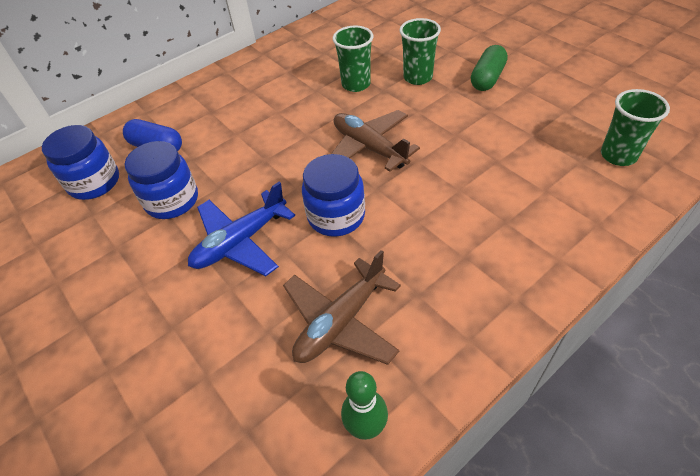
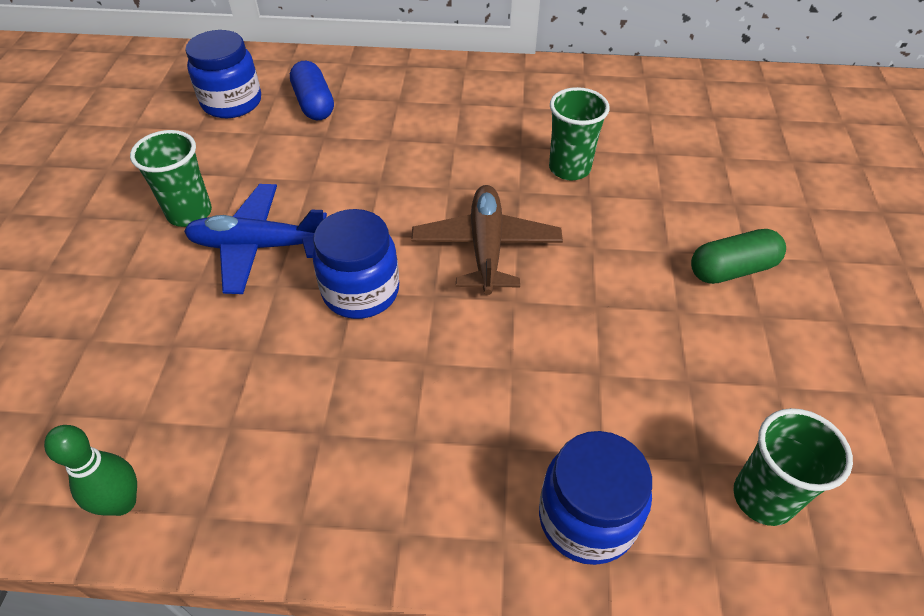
camera: 40 degrees right, 0 degrees up
(172, 200) = (261, 164): blue jar -> blue jar (587, 518)
(341, 322) = (229, 393): brown plane -> none
(418, 77) = (648, 208): green cup -> green cup (189, 213)

